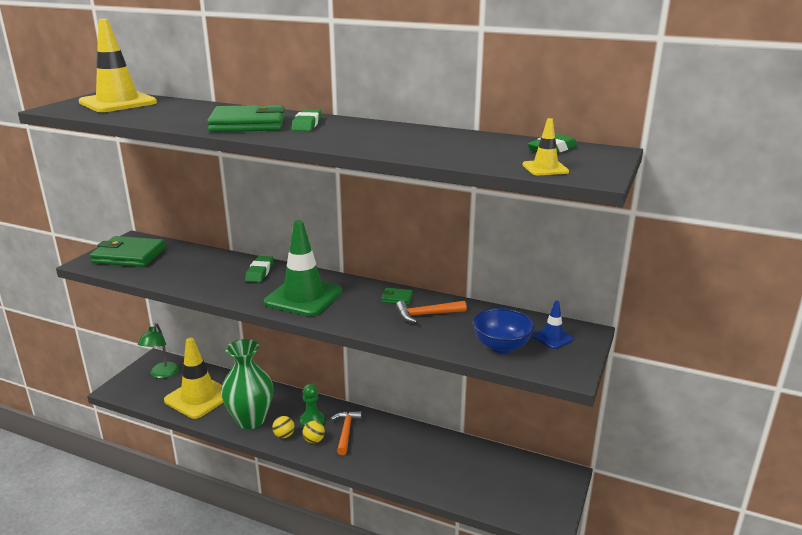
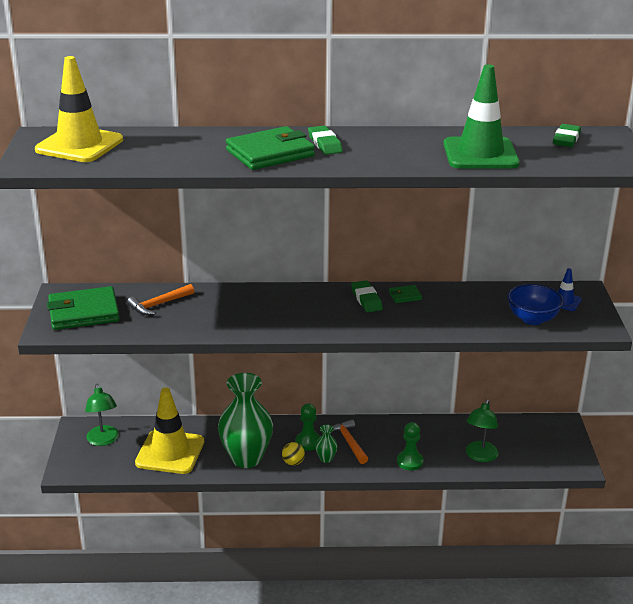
camera: 25 degrees left, 5 degrees up
(259, 272) = (247, 299): green eraser -> green eraser (366, 299)
(303, 297) = (319, 315): green traffic cone -> green traffic cone (480, 154)
(314, 440) = (326, 458): yellow ball -> green vase
(385, 466) = (410, 461): none -> green pawn
(427, 315) = (446, 305): orange hammer -> orange hammer (159, 304)
(455, 482) = (480, 456): none -> green lamp
(545, 168) = (585, 162): yellow traffic cone -> none

